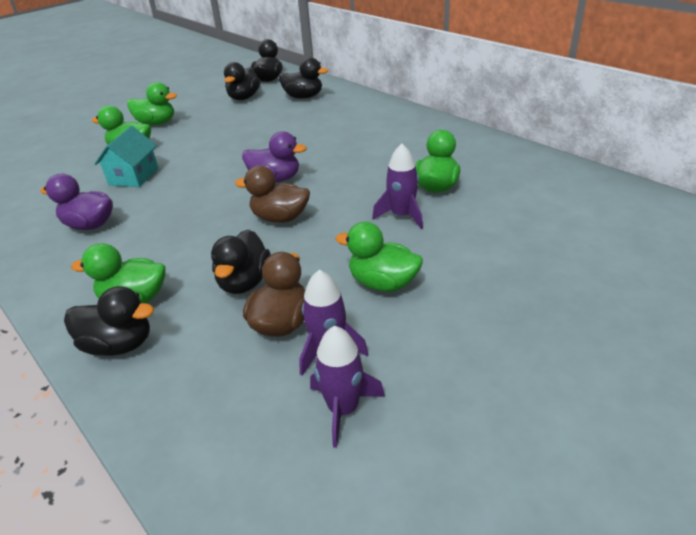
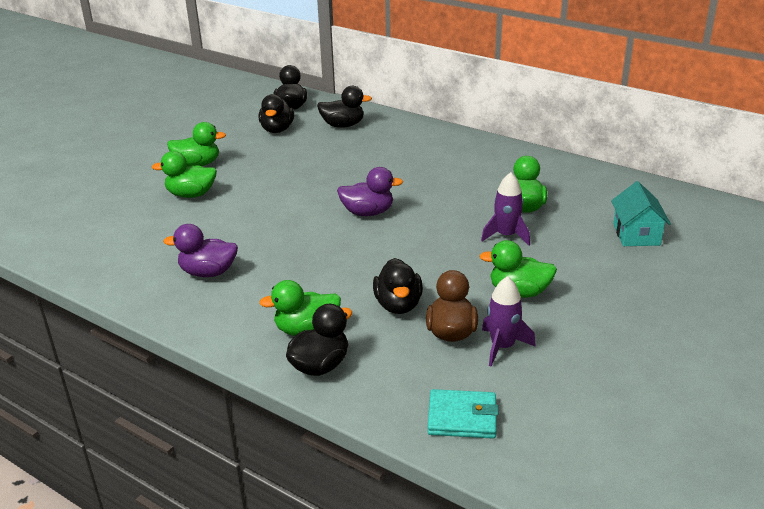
camera: 15 degrees left, 5 degrees down
(119, 344) = (320, 365): black duck -> black duck turned 45 degrees counterclockwise
(133, 176) = (216, 222): turquoise house -> turquoise house (636, 234)
(229, 444) = (462, 417): none -> turquoise wallet
(280, 218) = (395, 248): brown duck -> none
(343, 409) = (536, 383): purple rocket -> none

